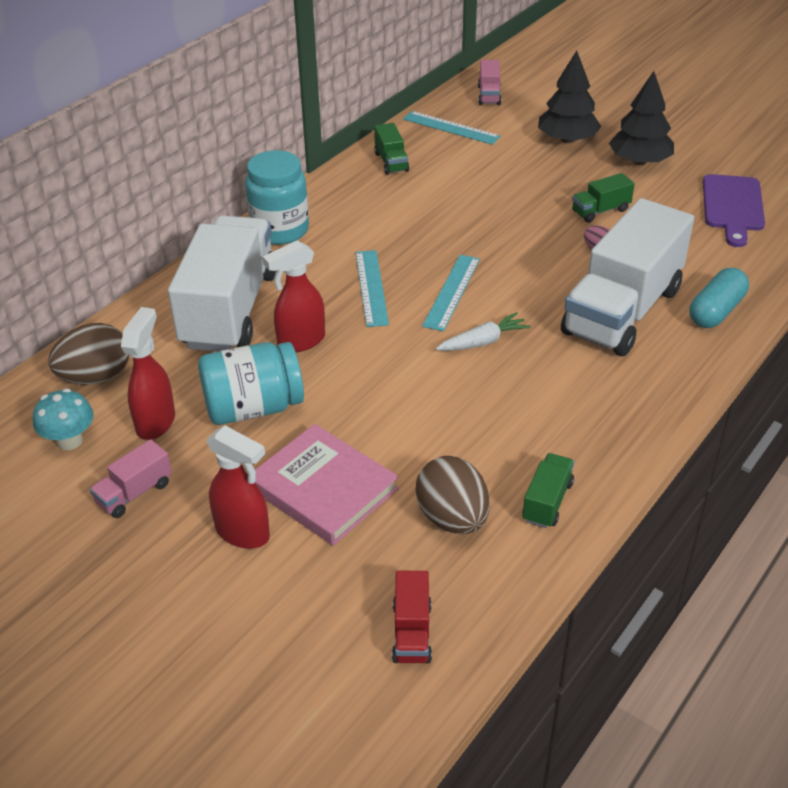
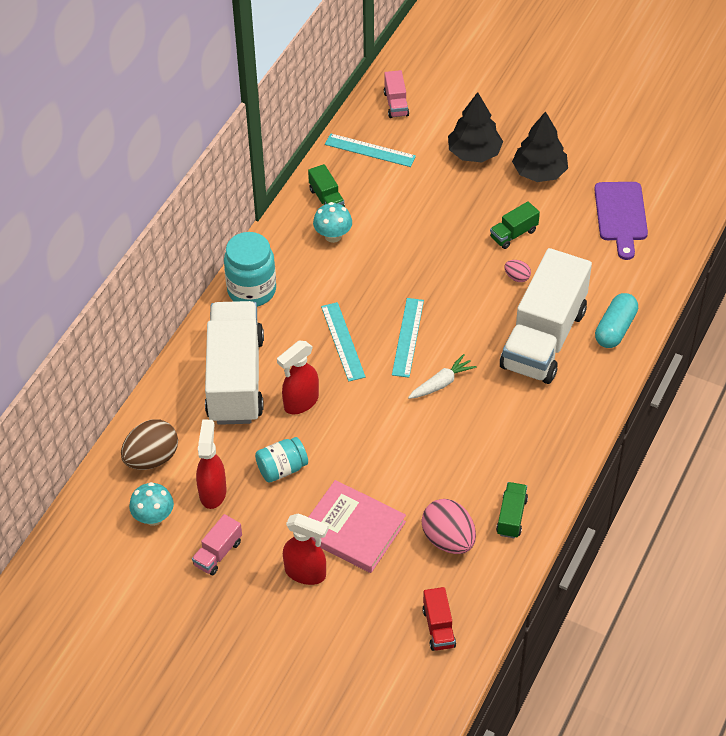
camera: 10 degrees left, 10 degrees up
(253, 408) = (282, 469): turquoise jar -> turquoise jar, size x0.64
(389, 193) = (333, 236): none -> turquoise mushroom
(452, 518) = (448, 539): brown egg -> pink egg

